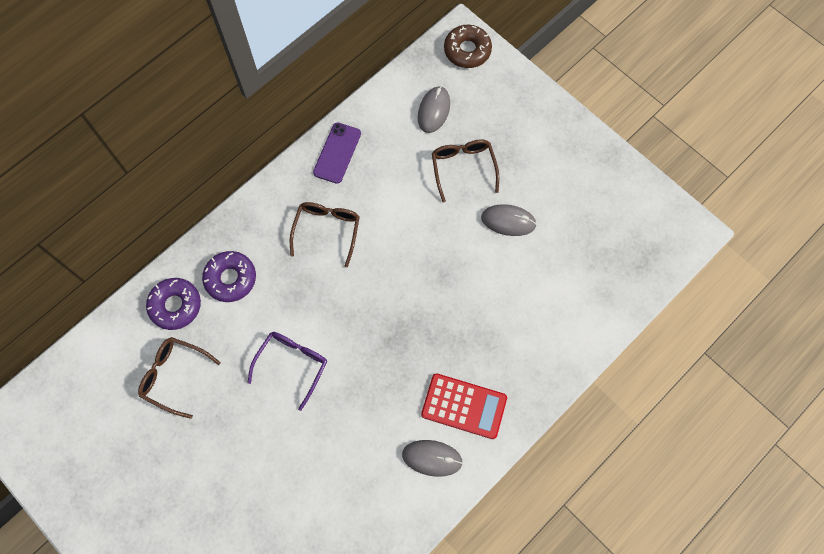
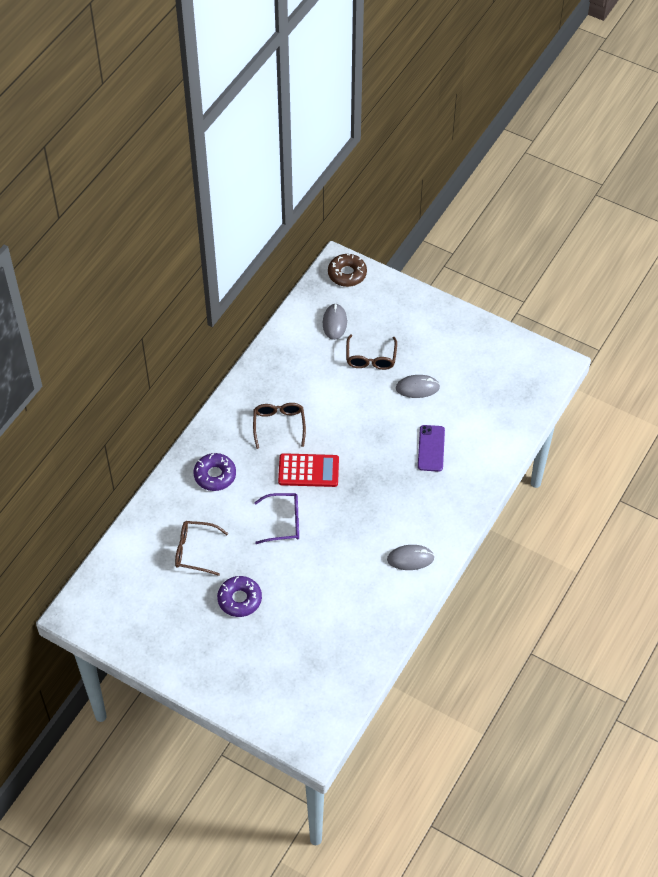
camera: 15 degrees left, 15 degrees down
(175, 306) = (178, 503): purple donut -> purple donut (239, 599)
(292, 364) = (284, 522): purple glasses -> purple glasses turned 75 degrees clockwise
(337, 153) = (268, 369): purple phone -> purple phone (431, 448)
(463, 168) = (371, 358): brown glasses -> brown glasses turned 150 degrees counterclockwise
(464, 406) = (423, 519): red calculator -> red calculator (308, 471)

